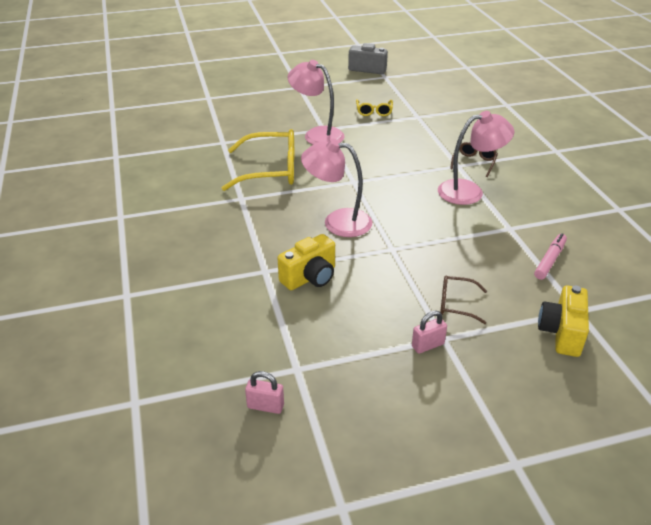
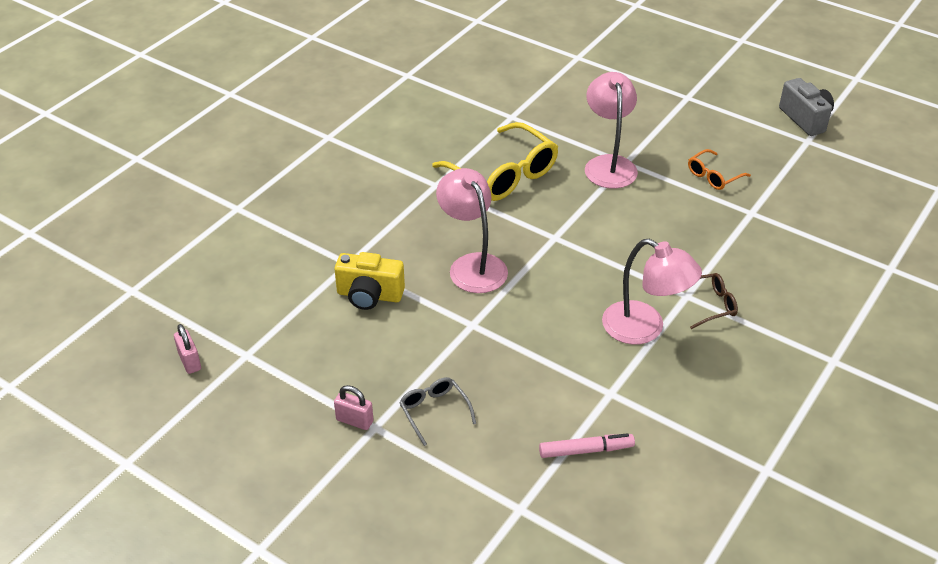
camera: 50 degrees right, 5 degrees up
(374, 111) = (713, 176): yellow glasses -> orange glasses
(456, 304) = (434, 411): brown glasses -> grey glasses
(561, 333) = (469, 509): yellow camera -> none

